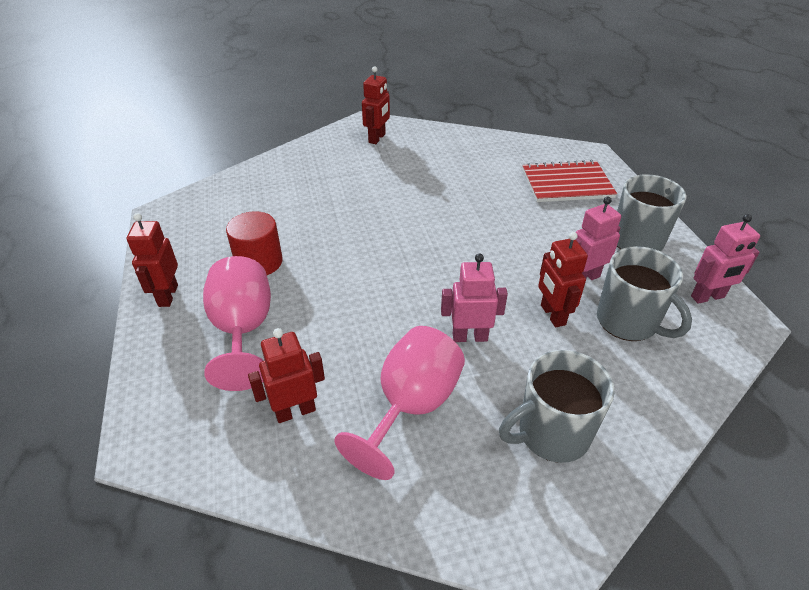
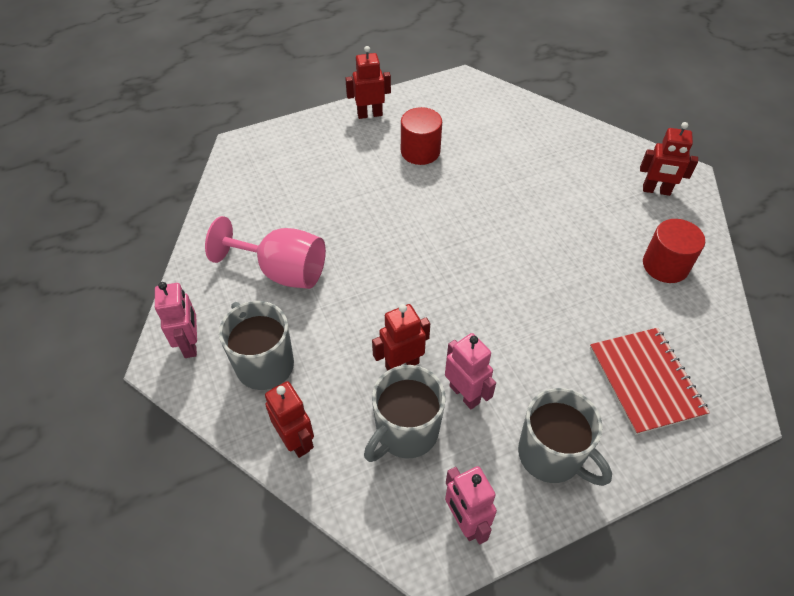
camera: 80 degrees right, 10 degrees up
(243, 330) = (342, 163): pink goblet -> none
(295, 411) = (272, 208): red robot -> red robot (296, 440)
(458, 152) = (665, 265): none -> red cylinder
(470, 337) = (361, 302): pink robot -> pink robot (191, 344)

